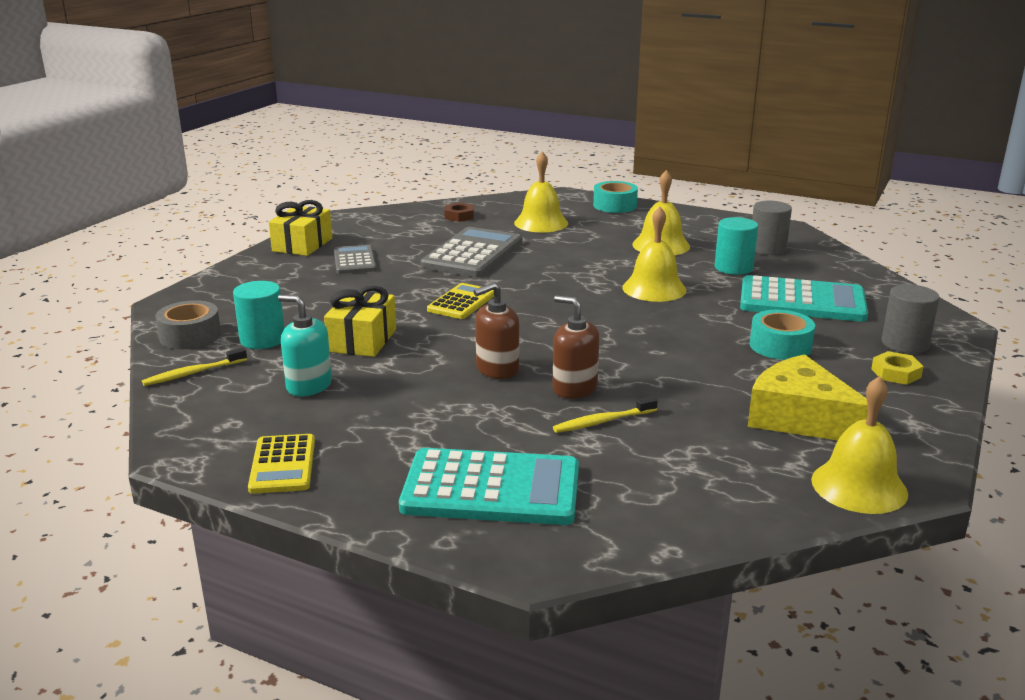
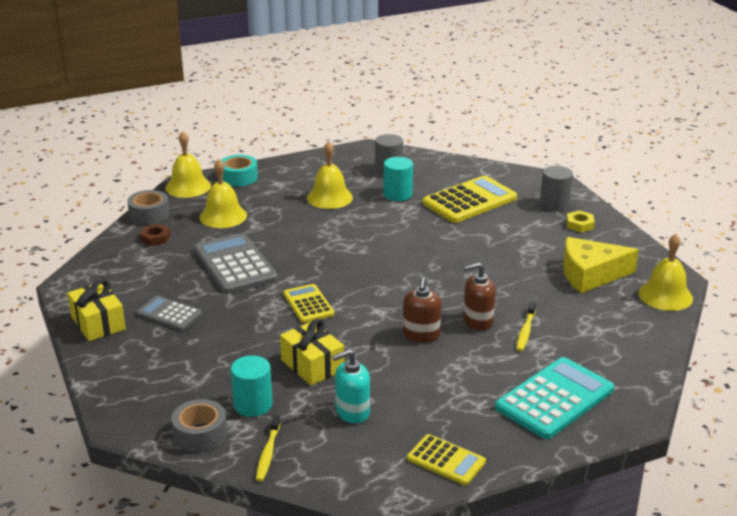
camera: 50 degrees left, 5 degrees up
(490, 202) = (149, 214): none -> grey tape
(654, 288) = (388, 232): yellow bell -> yellow bell (188, 186)
(780, 346) = (511, 237): turquoise tape -> none
(802, 301) = (469, 201): turquoise calculator -> yellow calculator

